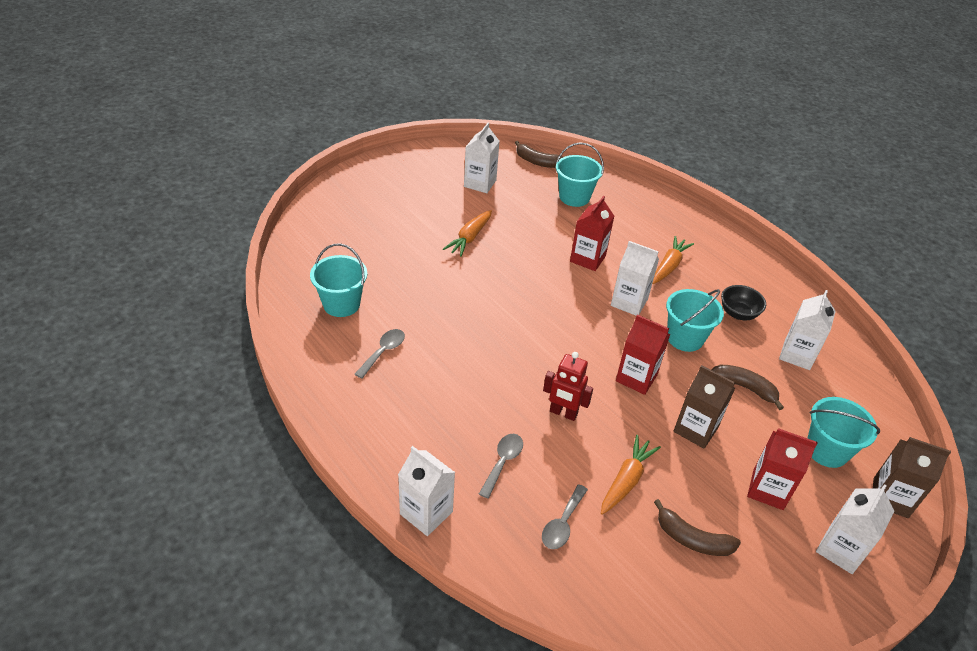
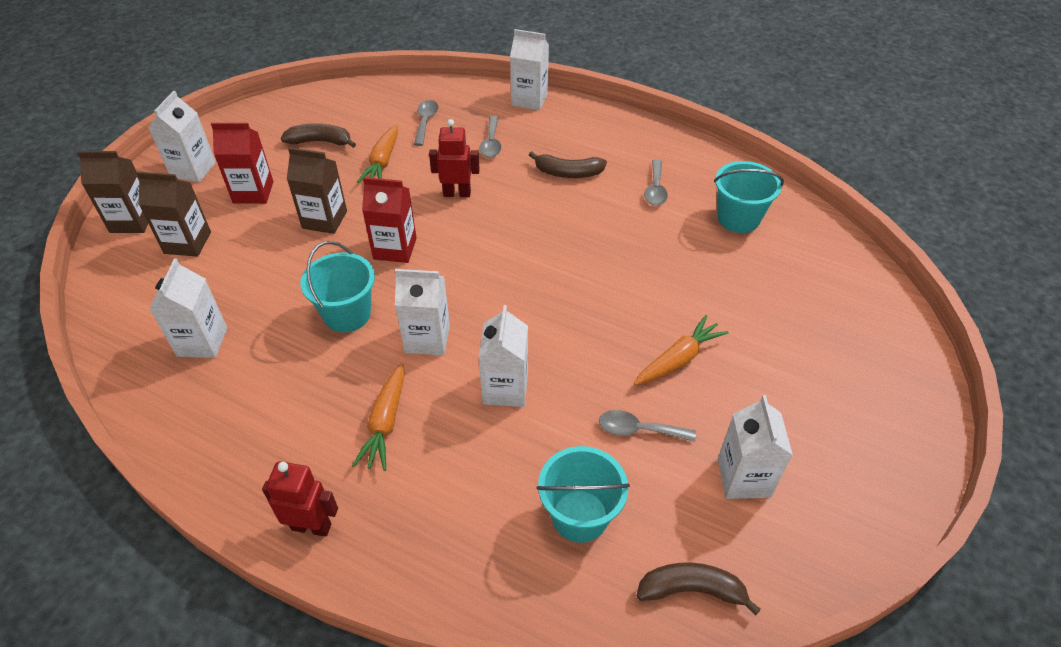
camera: 160 degrees right, 5 degrees up
(470, 238) = (678, 359): orange carrot -> orange carrot turned 45 degrees clockwise
(520, 216) = (638, 430): none -> grey spoon
(587, 259) = (505, 388): red carton -> white carton
(718, 236) = (311, 526): none -> red robot
(738, 313) = (278, 376): black bowl -> none
(744, 387) = (273, 278): brown banana -> brown banana (568, 173)
(826, 450) = (187, 243): turquoise bucket -> brown carton

